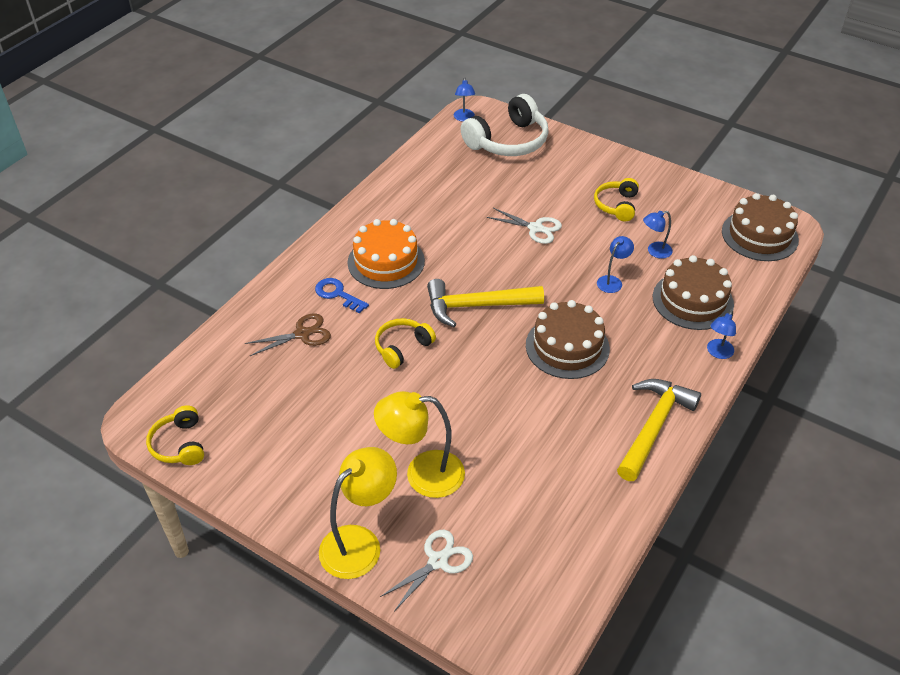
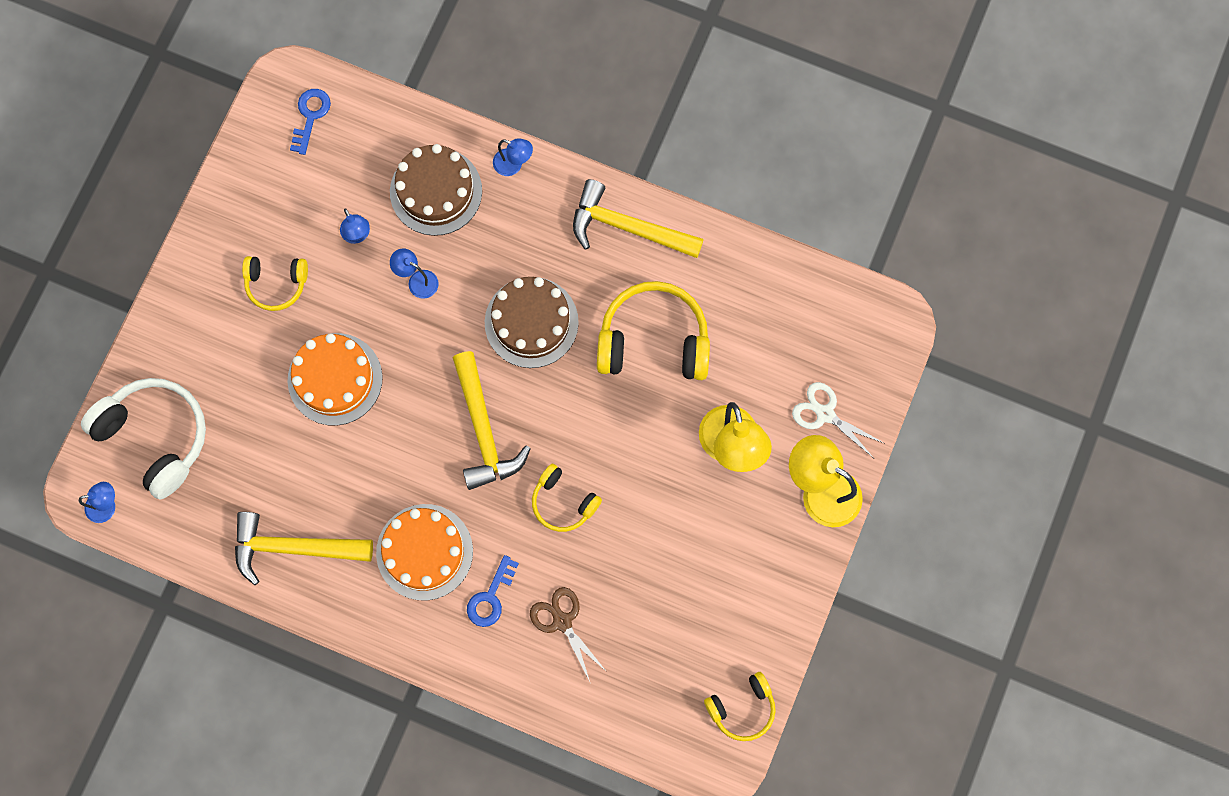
camera: 100 degrees left, 30 degrees up
(410, 196) = (293, 548): none -> yellow hammer
(535, 228) = (335, 379): white scissors -> orange cake
(538, 430) = (653, 341): none -> yellow headphones
(759, 235) = (310, 116): brown cake -> blue key

